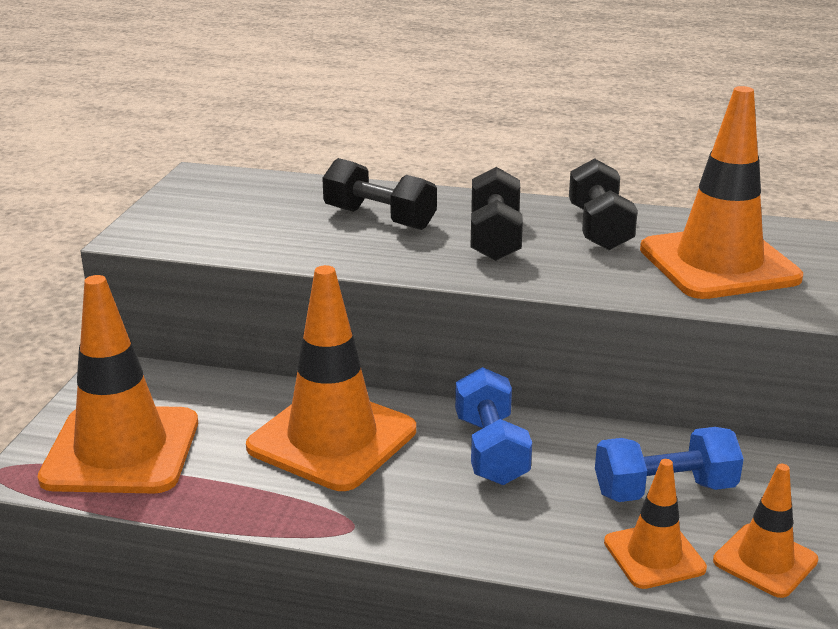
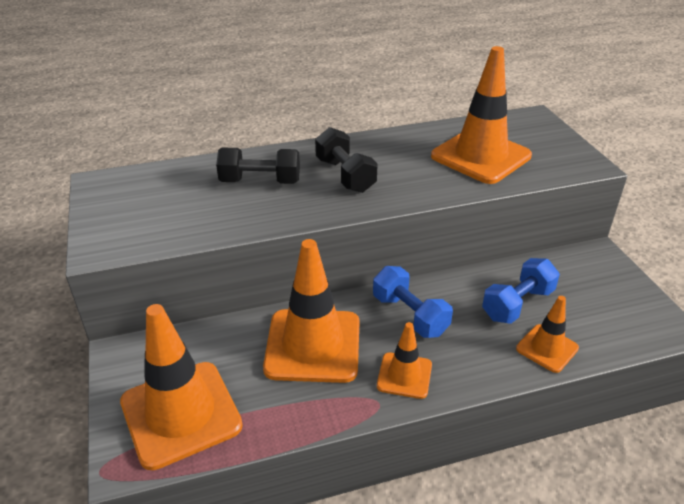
camera: 30 degrees left, 10 degrees up
(599, 228) = (396, 150): black dumbbell -> none
(765, 561) = (597, 328): orange traffic cone -> orange traffic cone (404, 375)

